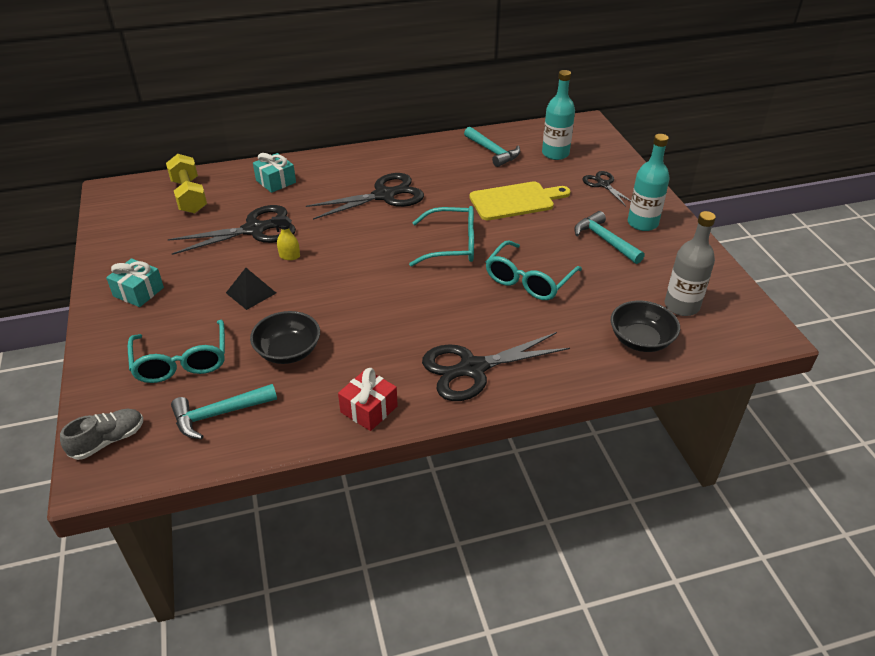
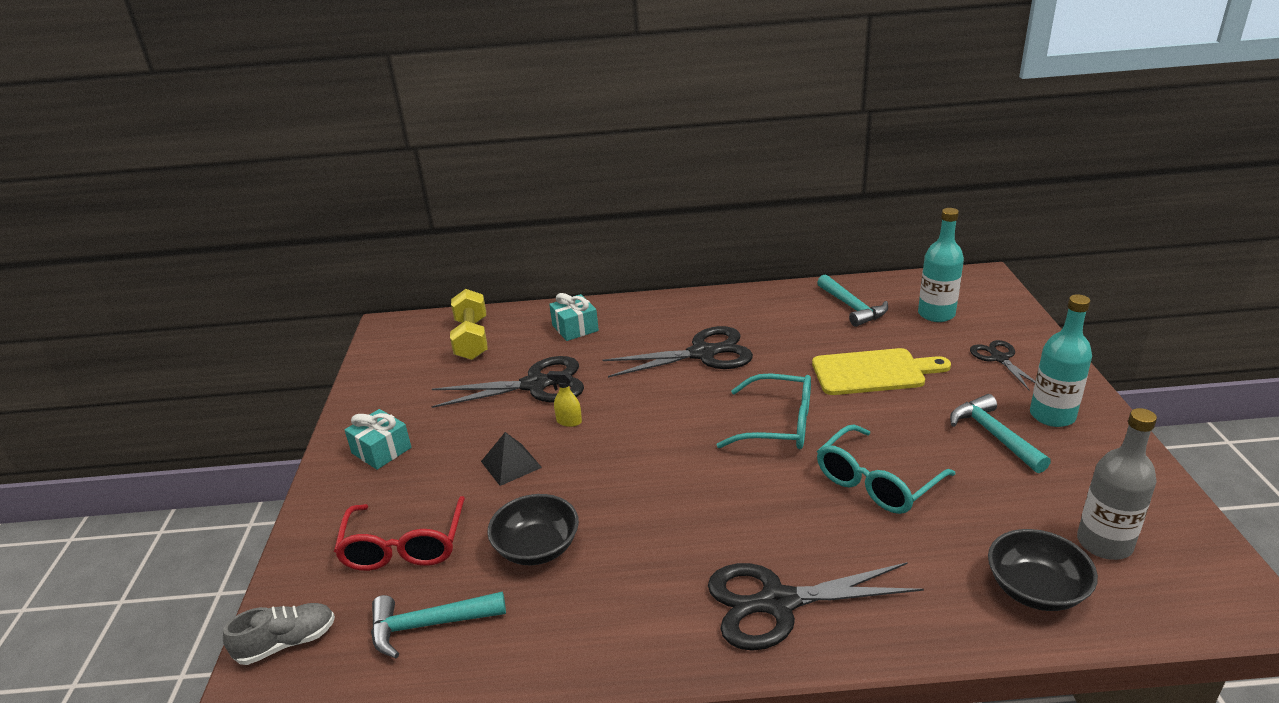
camera: 15 degrees right, 10 degrees down
(181, 361) = (404, 546): turquoise glasses -> red glasses
(369, 409) = (623, 645): red gift -> none

